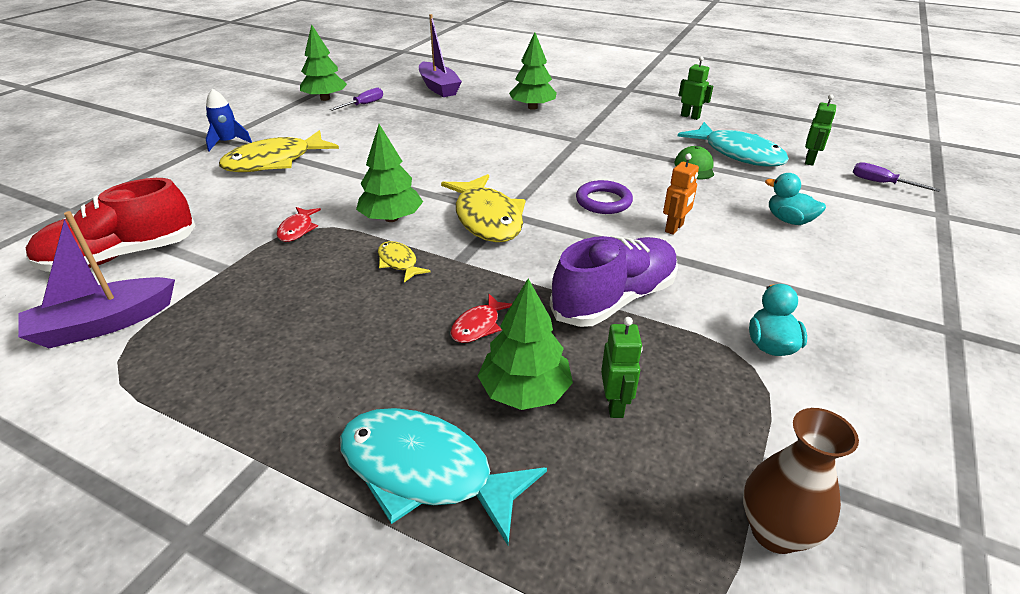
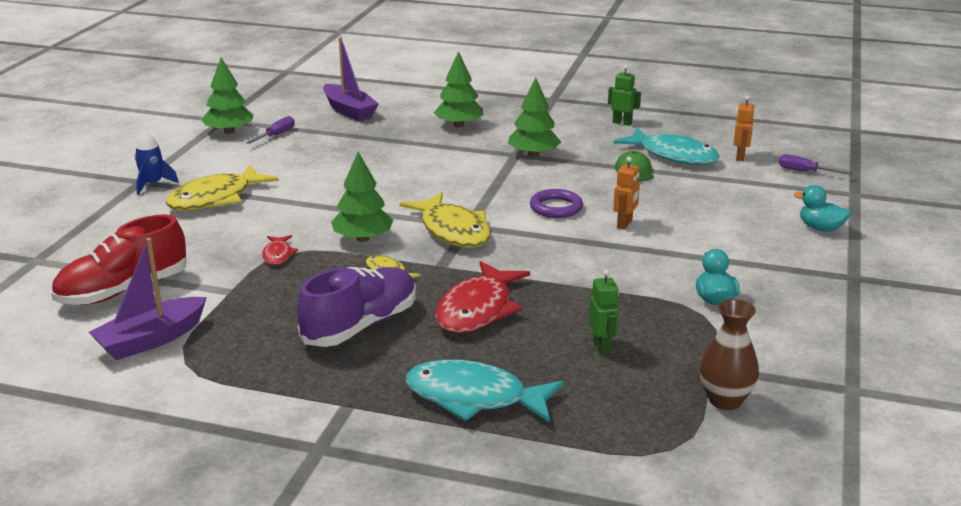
camera: 10 degrees left, 10 degrees down
(478, 326) = (477, 310): red fish -> red fish, size x2.08
(525, 391) = (531, 347): green tree -> green tree (533, 155)
(614, 299) = (585, 281): purple shoe -> purple shoe (360, 326)
(789, 220) = (724, 209): turquoise duck -> turquoise duck (820, 228)
(810, 161) = (740, 157): green robot -> orange robot

